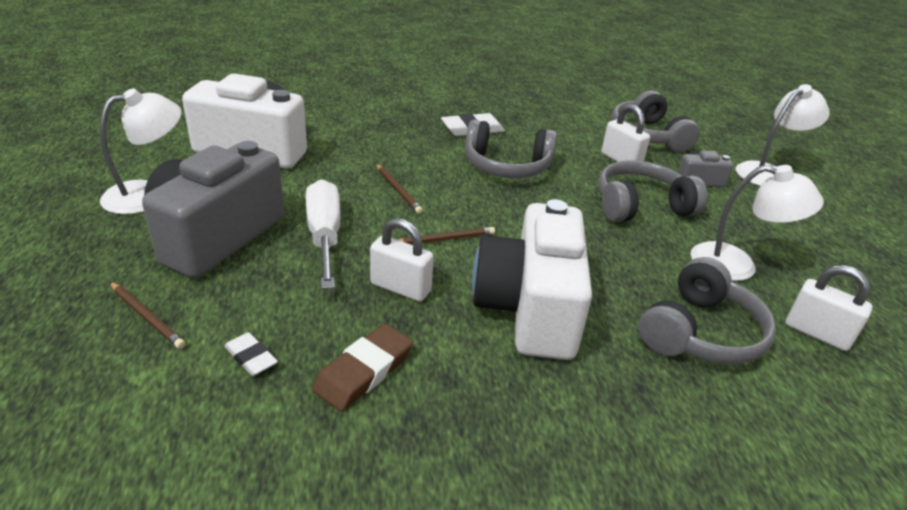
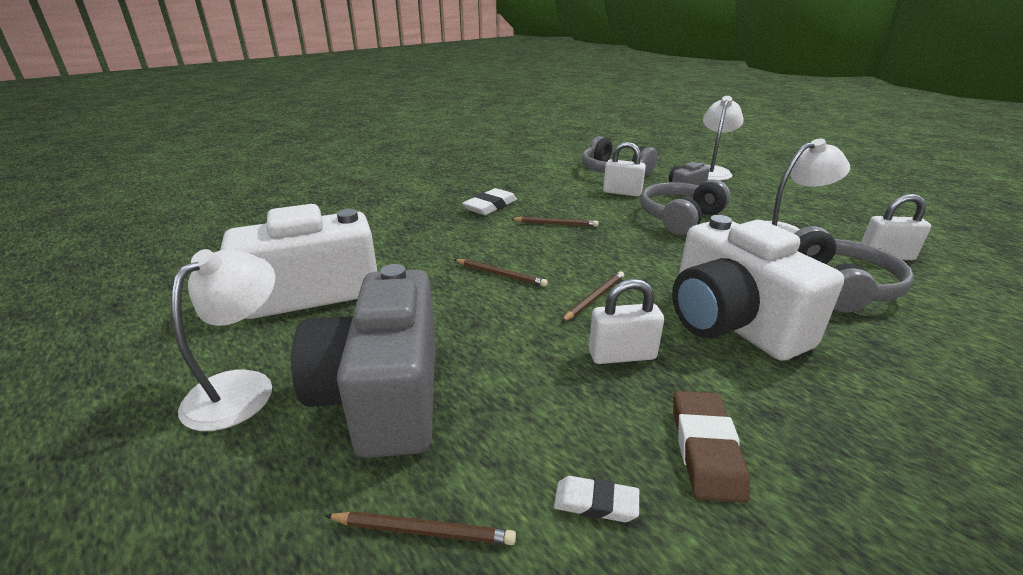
camera: 30 degrees left, 5 degrees down
(324, 236) = (494, 341): white screwdriver -> none
(507, 166) = (555, 224): grey headphones -> brown pencil

